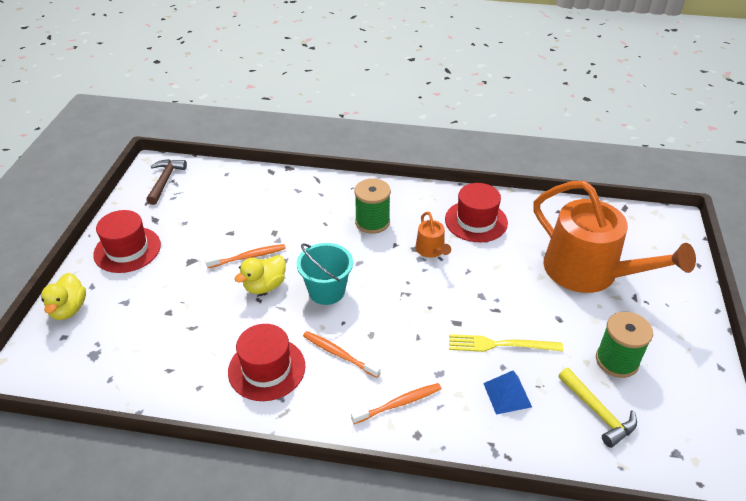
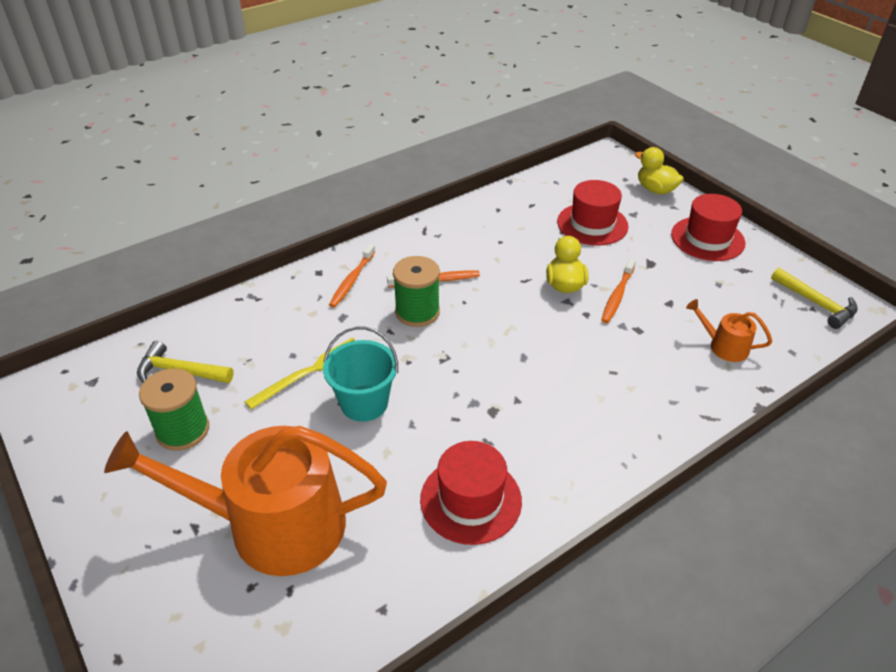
camera: 135 degrees right, 0 degrees up
(165, 181) = (816, 304): brown hammer -> yellow hammer
(266, 369) = (472, 242): red hat -> red hat (592, 224)
(326, 291) = (512, 314): turquoise bucket -> turquoise bucket (364, 403)
(372, 222) = (574, 408): green spool -> green spool (417, 312)
(431, 250) = (474, 421): orange watering can -> orange watering can (724, 346)
(507, 395) = (271, 336): blue pyramid -> none

